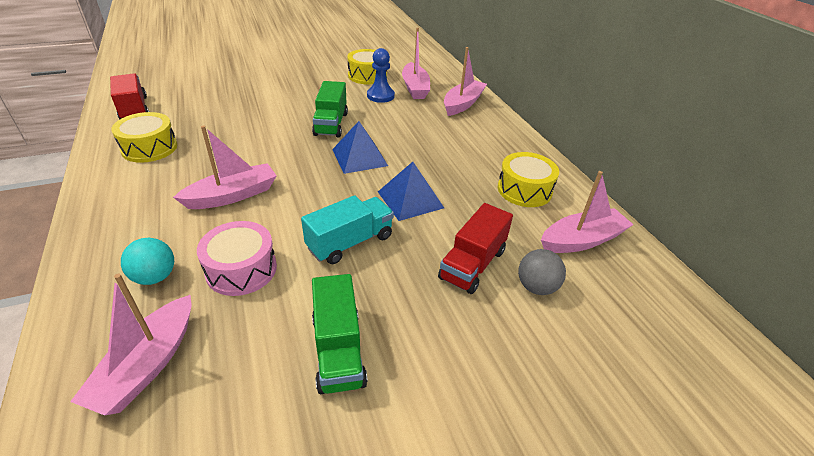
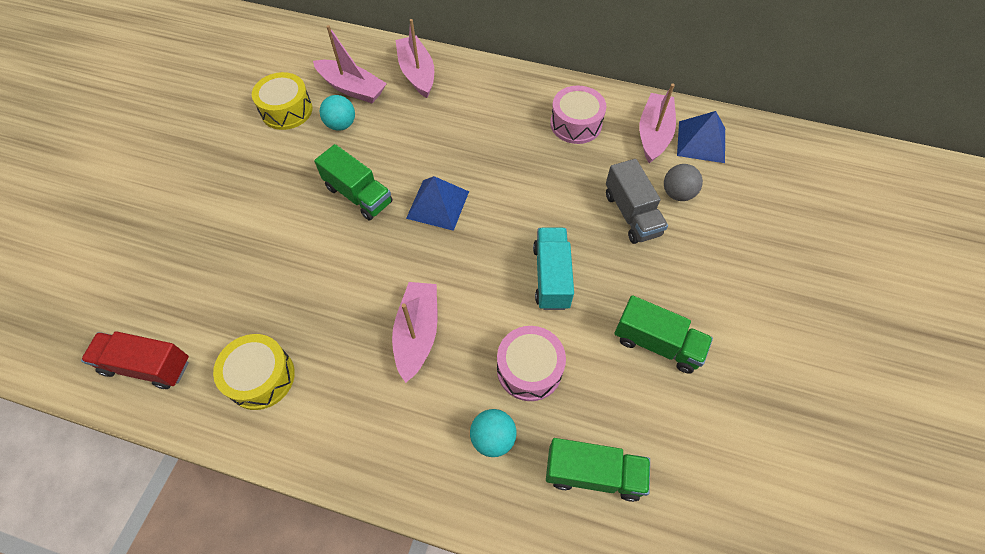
camera: 50 degrees left, 20 degrees up
(147, 365) = (593, 473): pink boat -> green truck
(380, 96) = (341, 125): blue pawn -> turquoise ball
(410, 199) = (529, 204): blue pyramid -> blue pyramid (701, 141)
(472, 264) = (631, 214): red truck -> grey truck
(524, 190) = (576, 124): yellow drum -> pink drum

